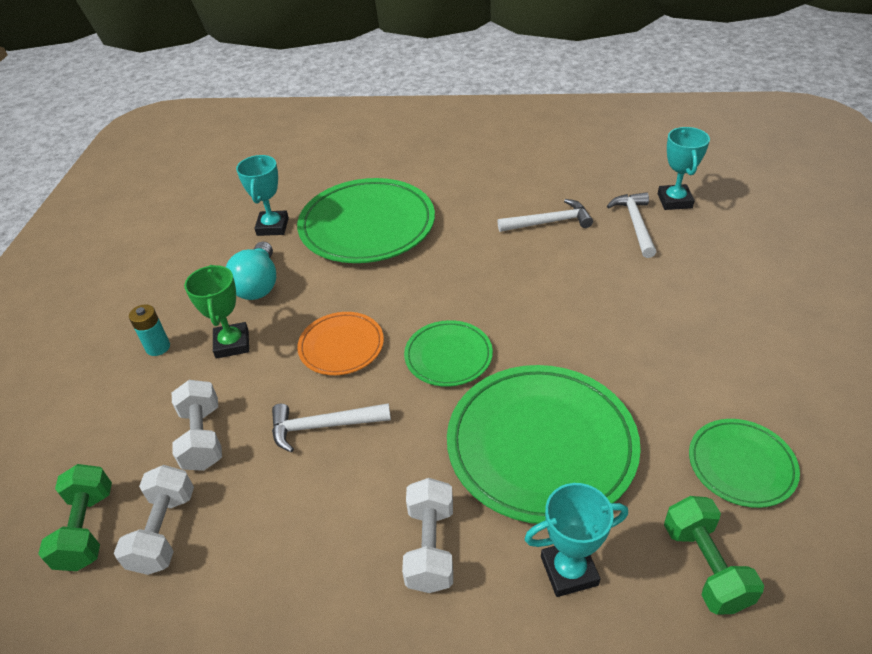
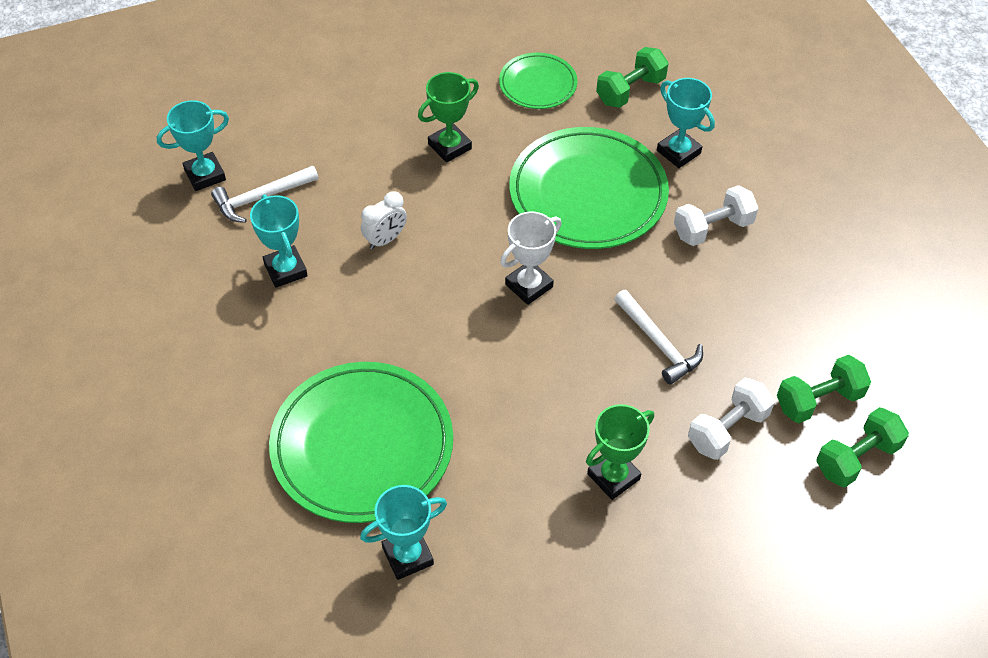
camera: 120 degrees left, 10 degrees up
(158, 347) = (658, 548): turquoise battery -> none
(164, 531) = (818, 400): white dumbbell -> green dumbbell
(258, 285) = (518, 506): turquoise light bulb -> none
(341, 346) = (563, 376): orange plate -> none
(448, 356) = (529, 285): green plate -> white trophy
(549, 222) = (285, 270): white hammer -> turquoise trophy
(553, 281) = (385, 239): none -> white clock
(657, 355) = (449, 146): none -> green trophy

